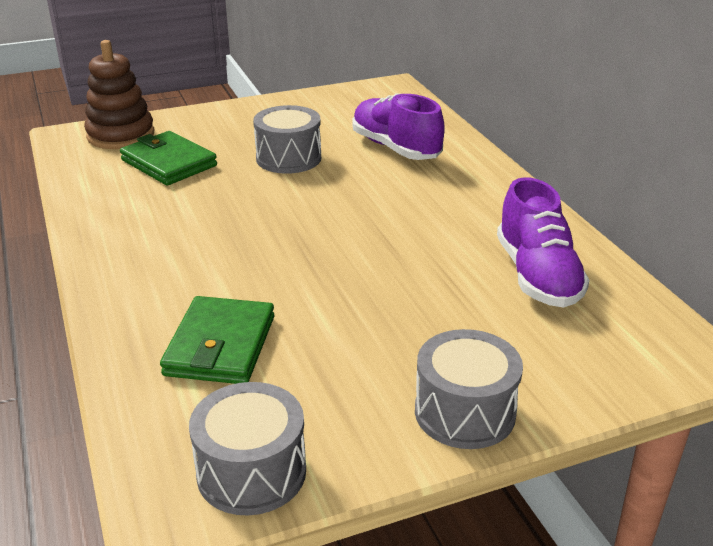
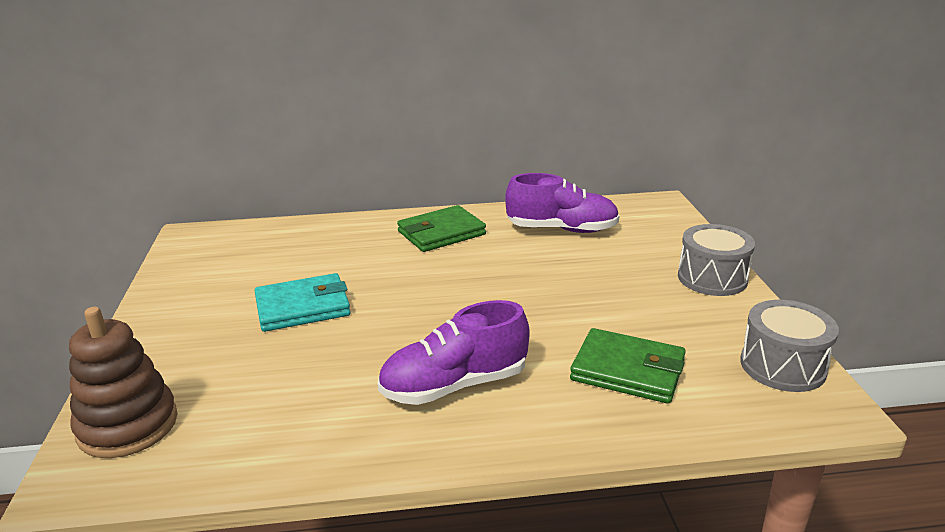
camera: 75 degrees left, 5 degrees down
(168, 163) = (249, 387): green wallet -> green wallet (441, 233)
(288, 158) = (302, 307): grey drum -> turquoise wallet
(395, 148) = (328, 251): purple shoe -> purple shoe (454, 385)

